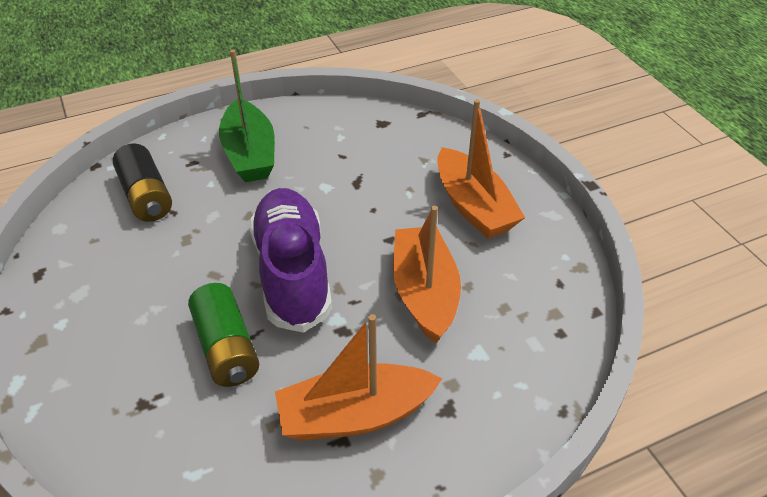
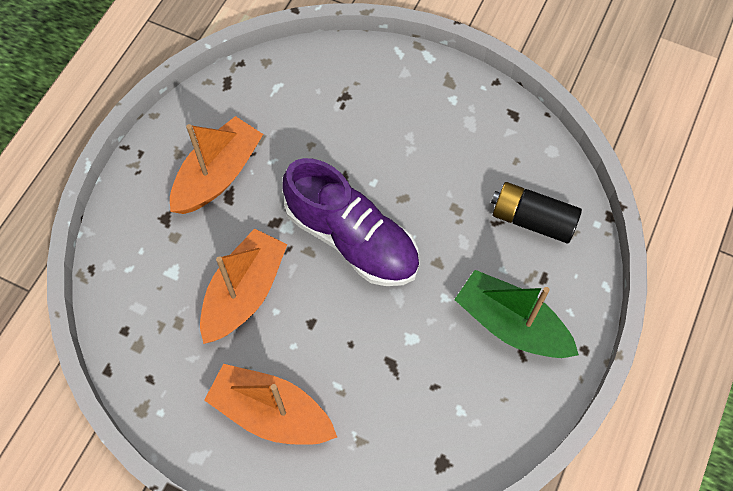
camera: 140 degrees right, 20 degrees up
(226, 348) = (336, 157): green battery -> none
(424, 292) = (244, 293): orange boat -> orange boat turned 105 degrees counterclockwise

